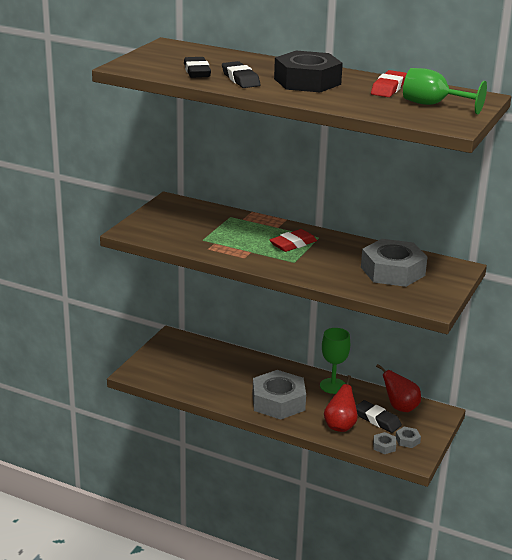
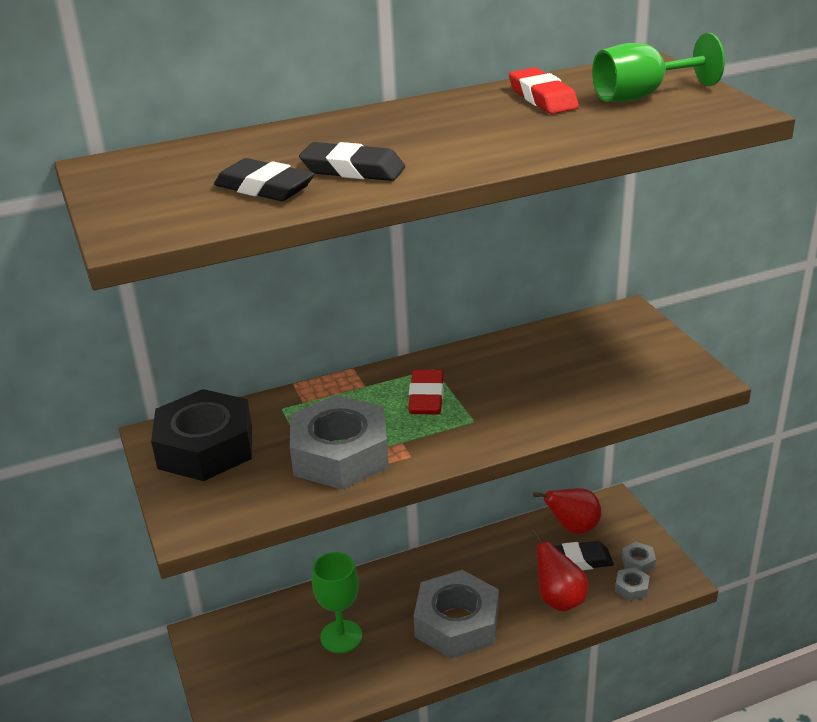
camera: 45 degrees left, 5 degrees up
(307, 81) = (438, 132): black nut -> black nut (205, 447)
(333, 386) = (476, 555): green goblet -> green goblet (341, 636)
(392, 271) = (586, 361): grey nut -> grey nut (340, 454)

